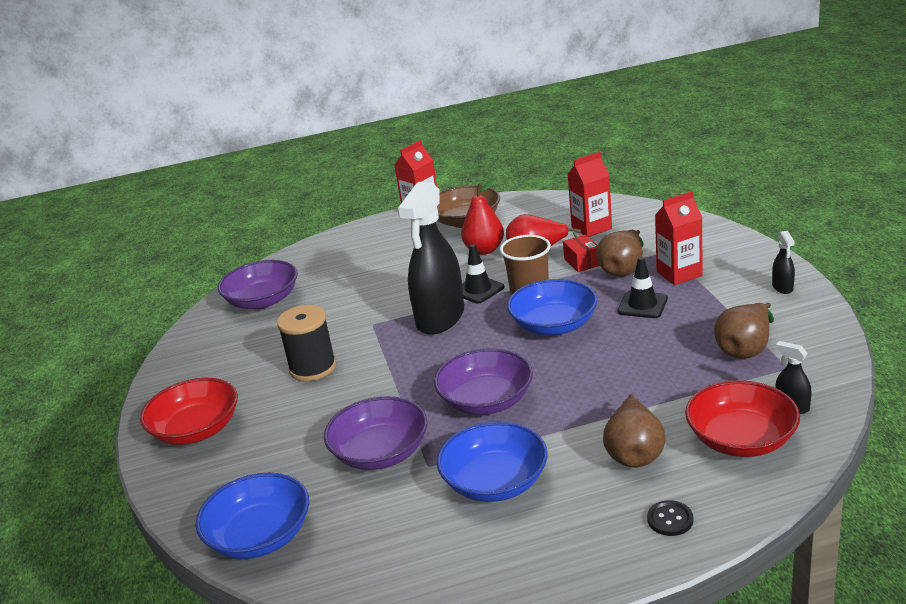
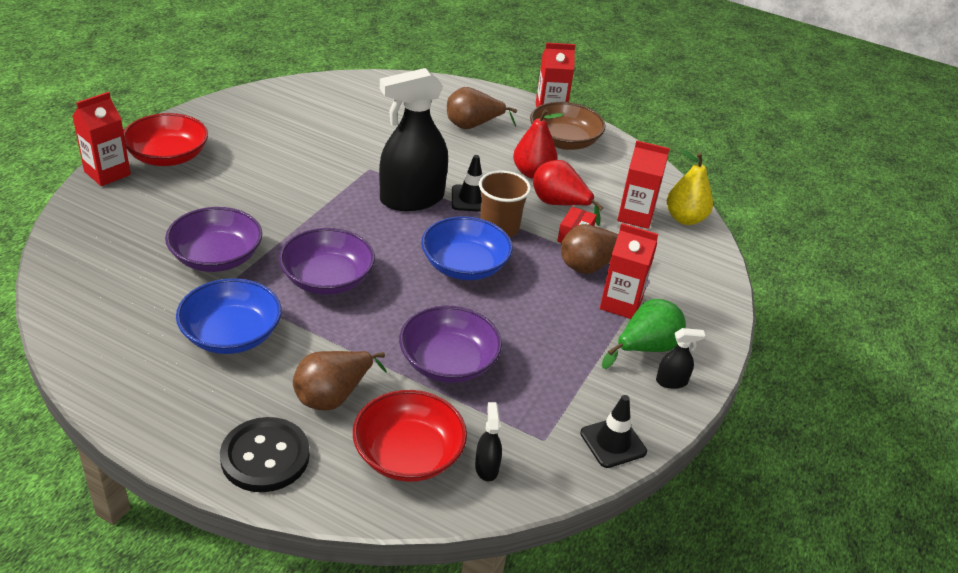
camera: 35 degrees right, 10 degrees up
(167, 478) = (107, 173): none -> red carton
(260, 536) = (81, 249): blue bowl -> none
(263, 301) = (345, 100): purple bowl -> purple bowl (448, 362)
(313, 368) = (286, 169): black spool -> none
(619, 210) = (685, 219): none -> yellow pear
(642, 305) = (548, 303): black traffic cone -> black traffic cone (613, 442)
(670, 519) = (265, 457): black button -> black button, size x2.01
(737, 283) = (645, 348): none -> green pear
(745, 349) = (545, 399): brown pear -> brown pear (473, 126)
(782, 287) = (671, 381): black spray bottle -> black spray bottle turned 135 degrees counterclockwise

